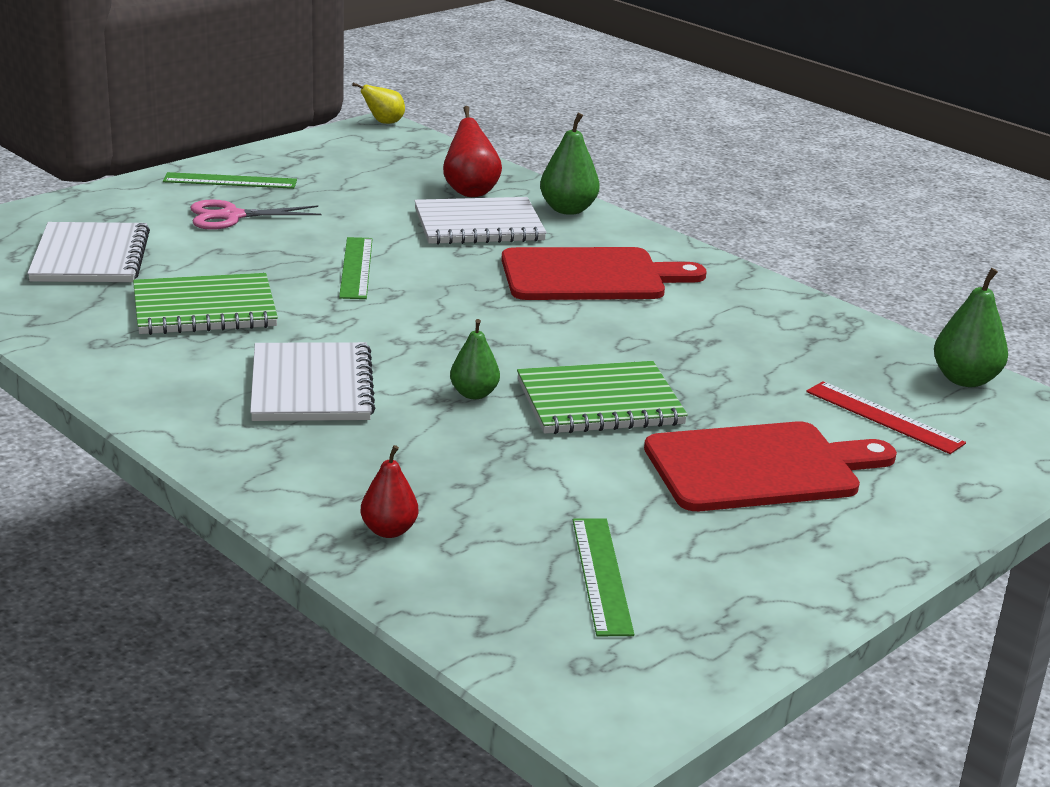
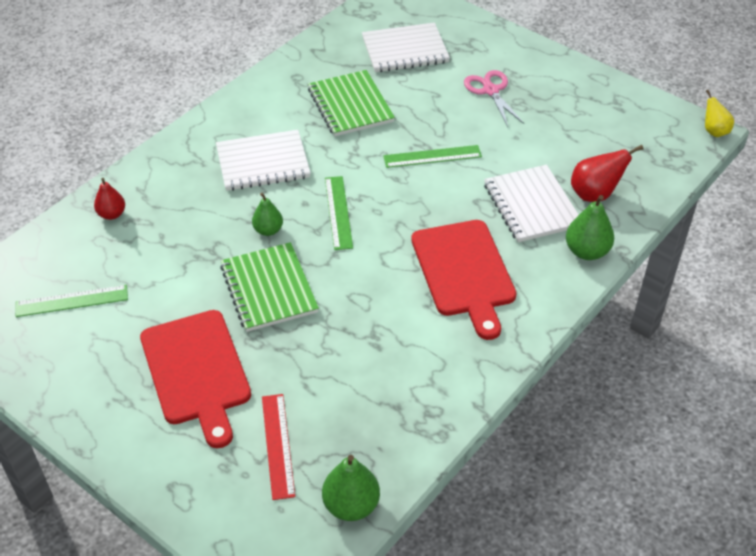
camera: 85 degrees right, 20 degrees up
(230, 181) = (550, 79): green ruler -> green ruler (338, 212)
(883, 417) = (277, 445): red ruler -> red ruler turned 45 degrees counterclockwise

